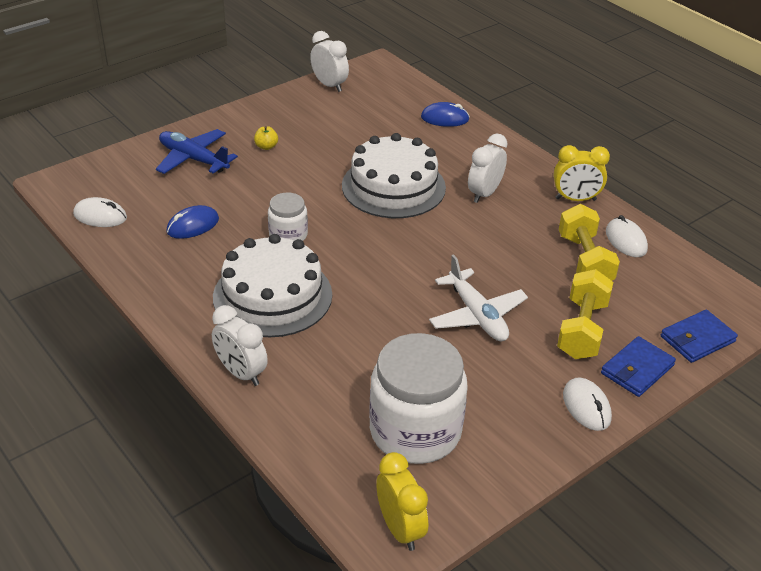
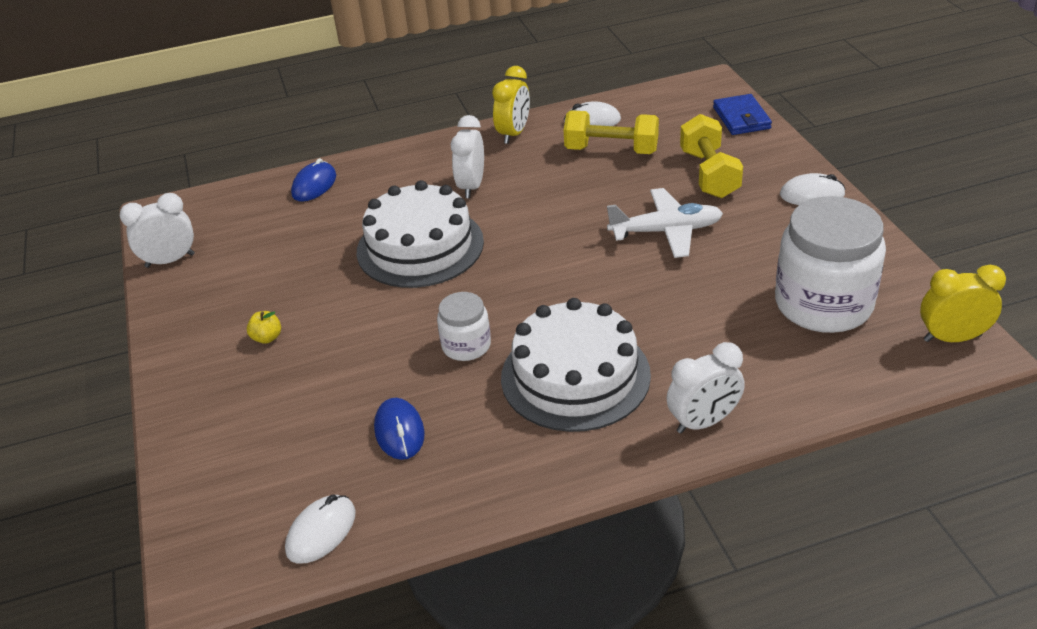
camera: 65 degrees left, 0 degrees up
(193, 159) = (246, 413): blue plane -> none
(484, 194) = (471, 186): white clock -> white clock turned 45 degrees clockwise
(582, 330) = (709, 174): yellow dumbbell -> yellow dumbbell turned 45 degrees clockwise
(637, 369) = (771, 157): blue wallet -> none

